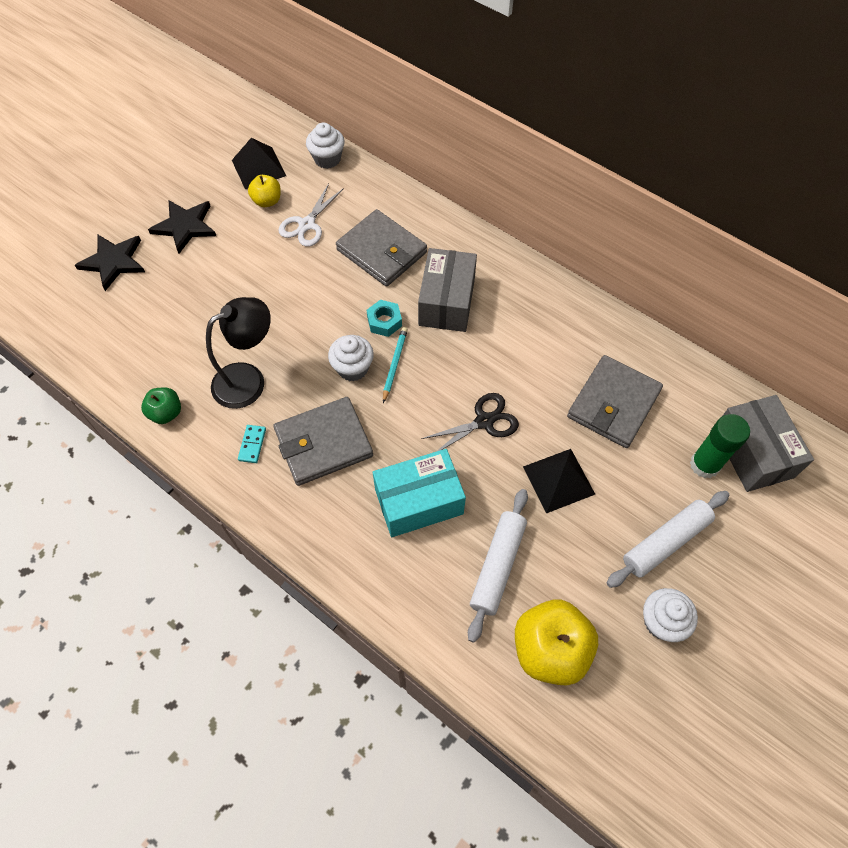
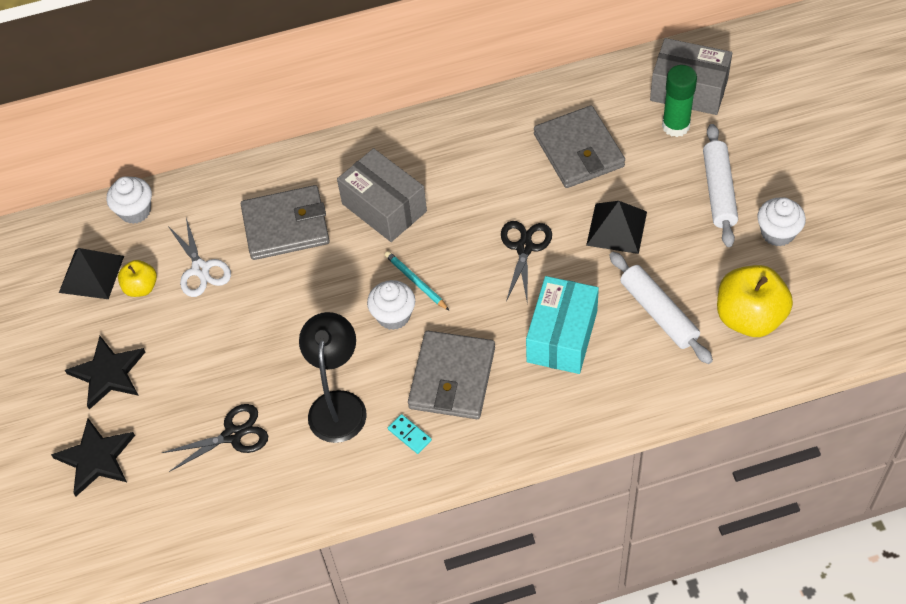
camera: 50 degrees left, 5 degrees down
(166, 413) = (319, 491): green apple -> none
(181, 329) = (233, 435): none -> black scissors
(384, 322) = (365, 265): turquoise nut -> none

